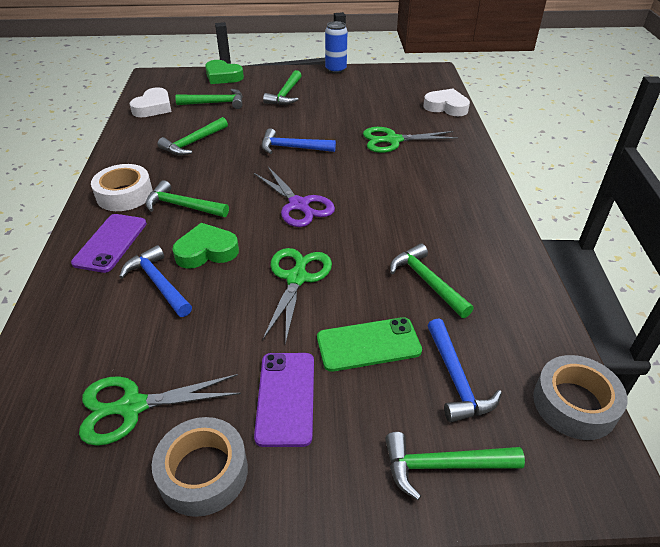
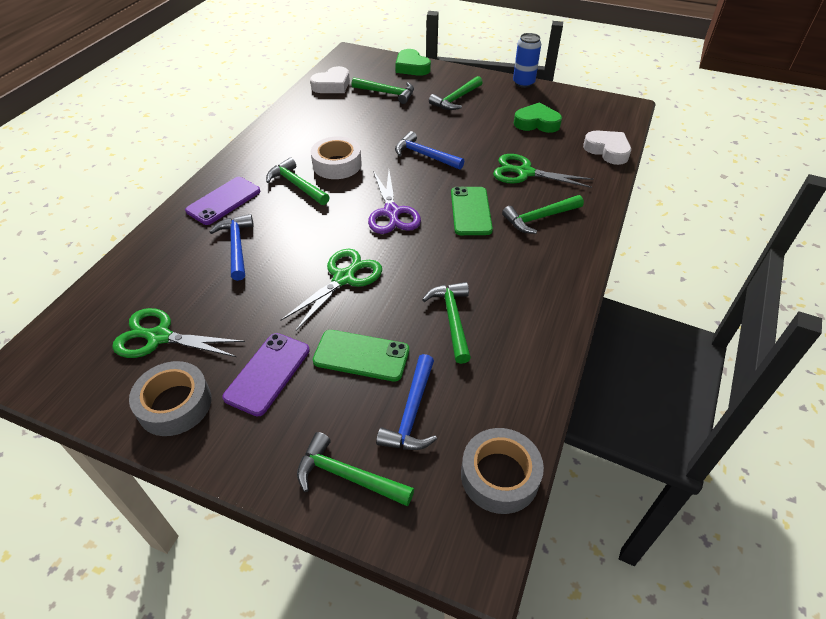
camera: 25 degrees right, 5 degrees up
(124, 194) = (259, 161): white tape -> white tape (337, 164)
(193, 143) = (343, 128): green hammer -> green hammer (539, 218)
(206, 251) = (289, 231): green heart -> green heart (536, 123)
(371, 184) = (470, 211): none -> green phone

